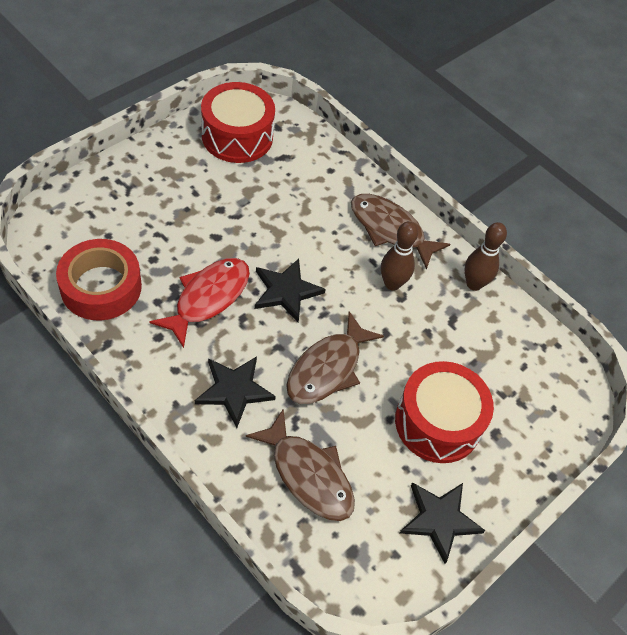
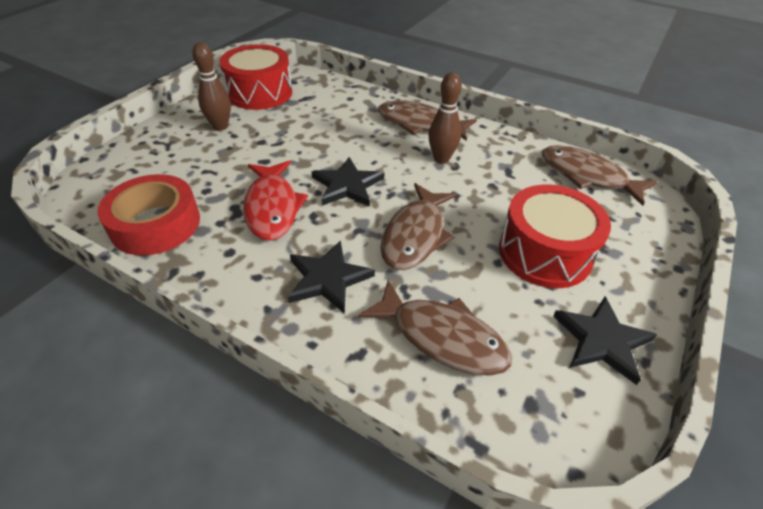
camera: 10 degrees left, 10 degrees down
(208, 298) = (272, 208): red fish -> red fish turned 150 degrees clockwise
(474, 284) = (511, 143): brown bowling pin -> brown bowling pin (220, 126)
(530, 348) = (587, 176): none -> brown fish

